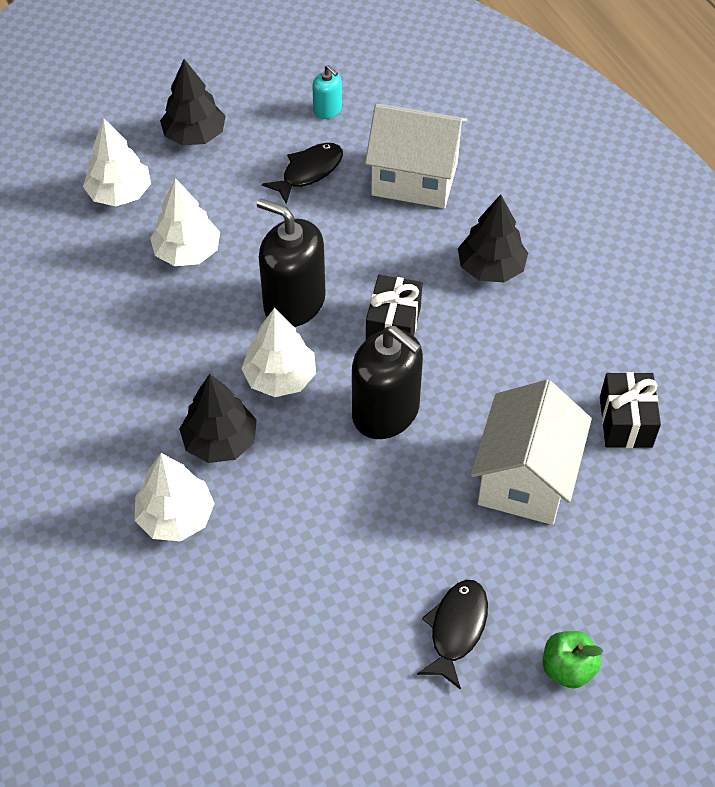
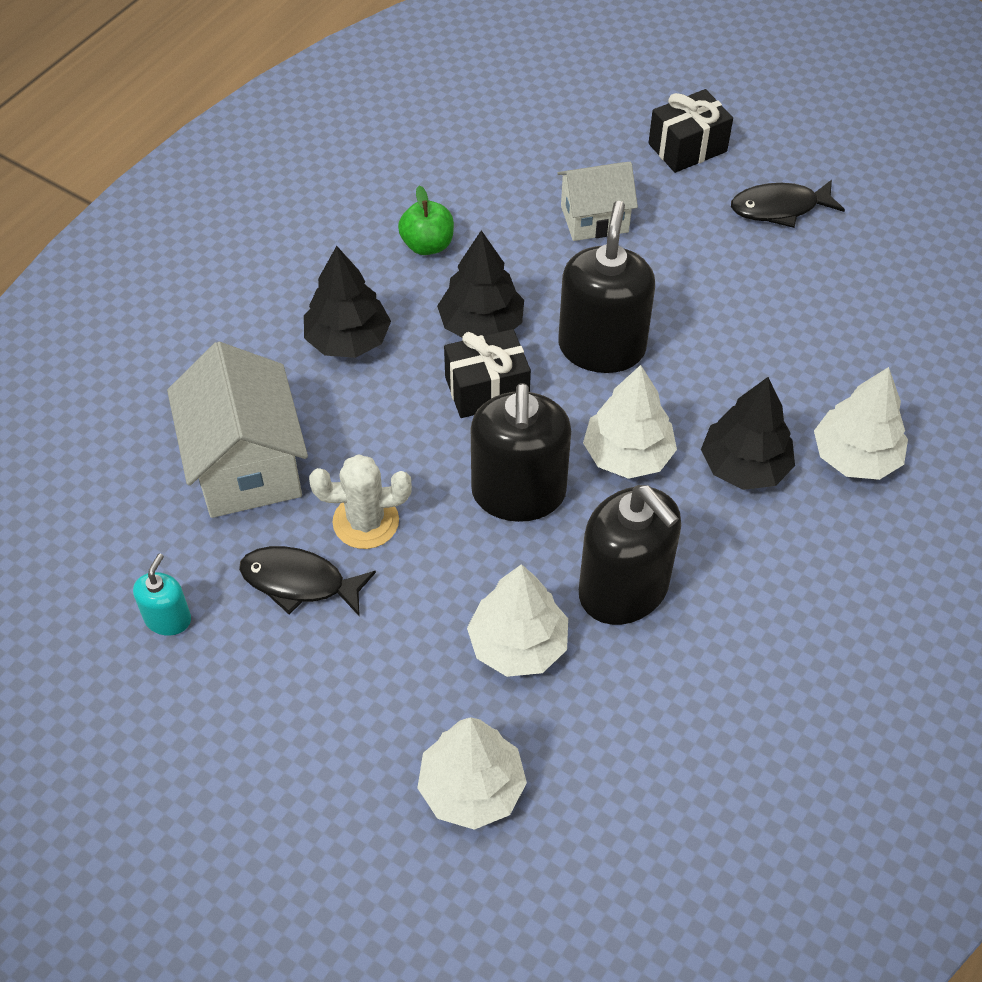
camera: 120 degrees left, 0 degrees up
(181, 321) = (623, 589): none -> black soap dispenser
(194, 135) = (306, 758): black tree -> black tree (481, 325)
(329, 218) = (366, 521): none -> white cactus
(525, 478) = (594, 219): white house -> white house, size x0.63
(567, 668) = (751, 132): green apple -> green apple (427, 245)
(625, 422) = (477, 174): black gift -> black gift (687, 147)

